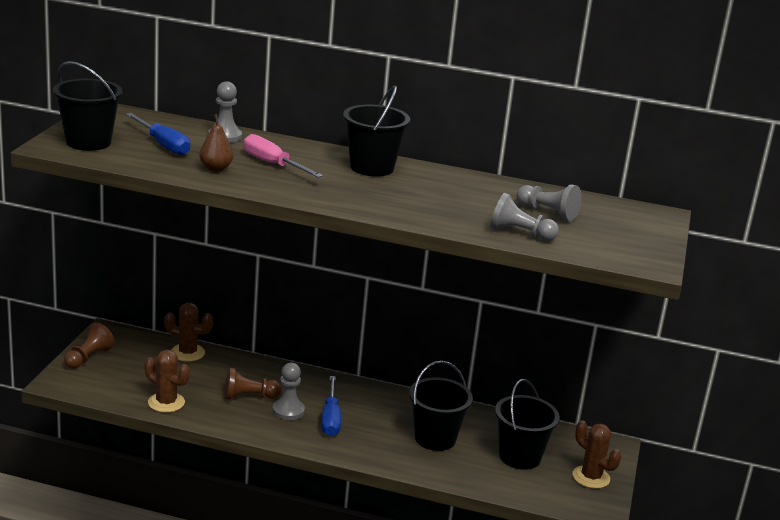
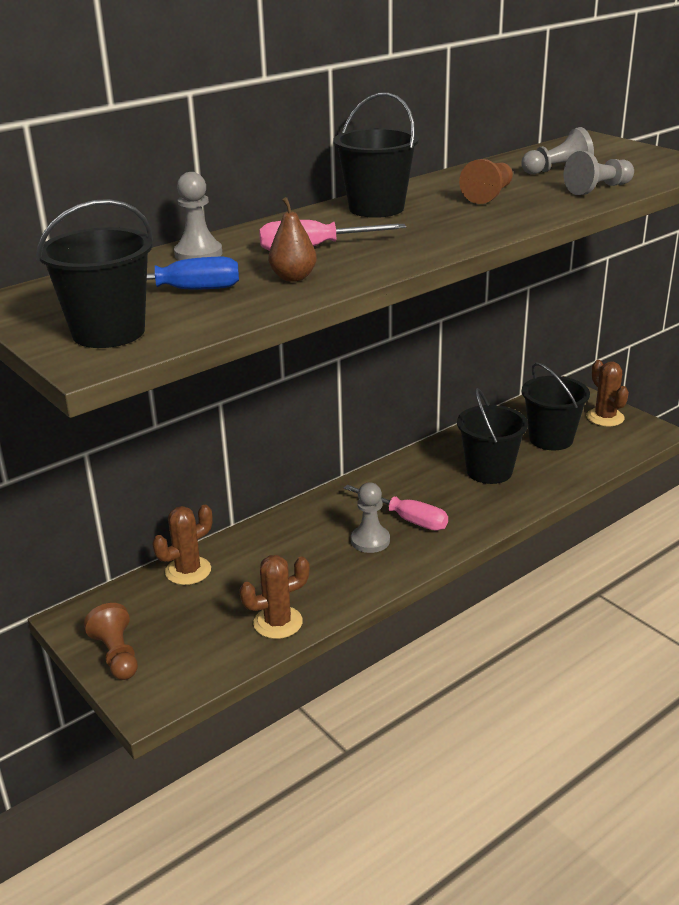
camera: 50 degrees left, 5 degrees up
(248, 397) = (320, 558): brown pawn -> brown pawn (489, 195)
(330, 418) = (406, 519): blue screwdriver -> pink screwdriver
(591, 477) = (605, 417): brown cactus -> brown cactus turned 75 degrees clockwise

